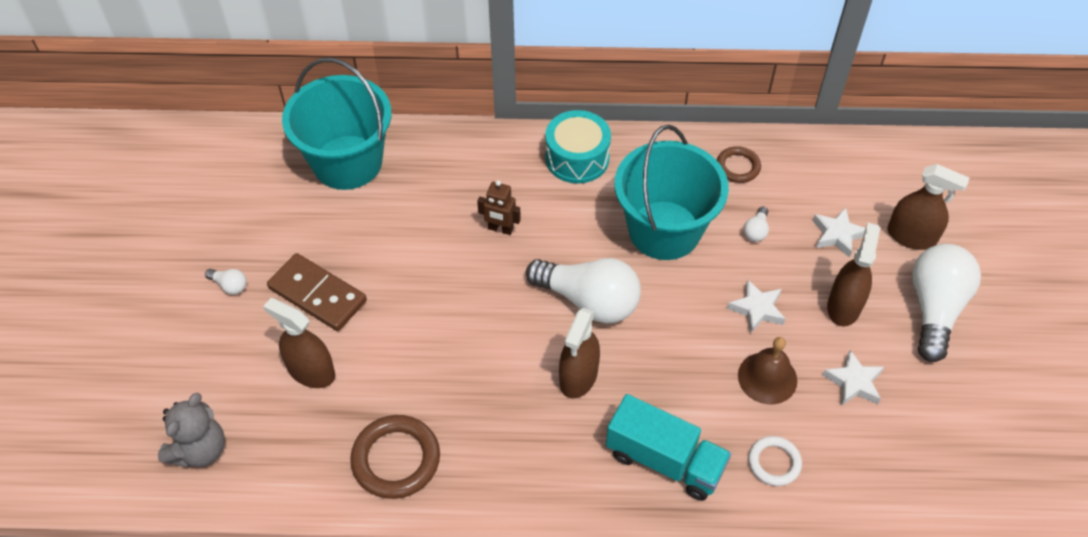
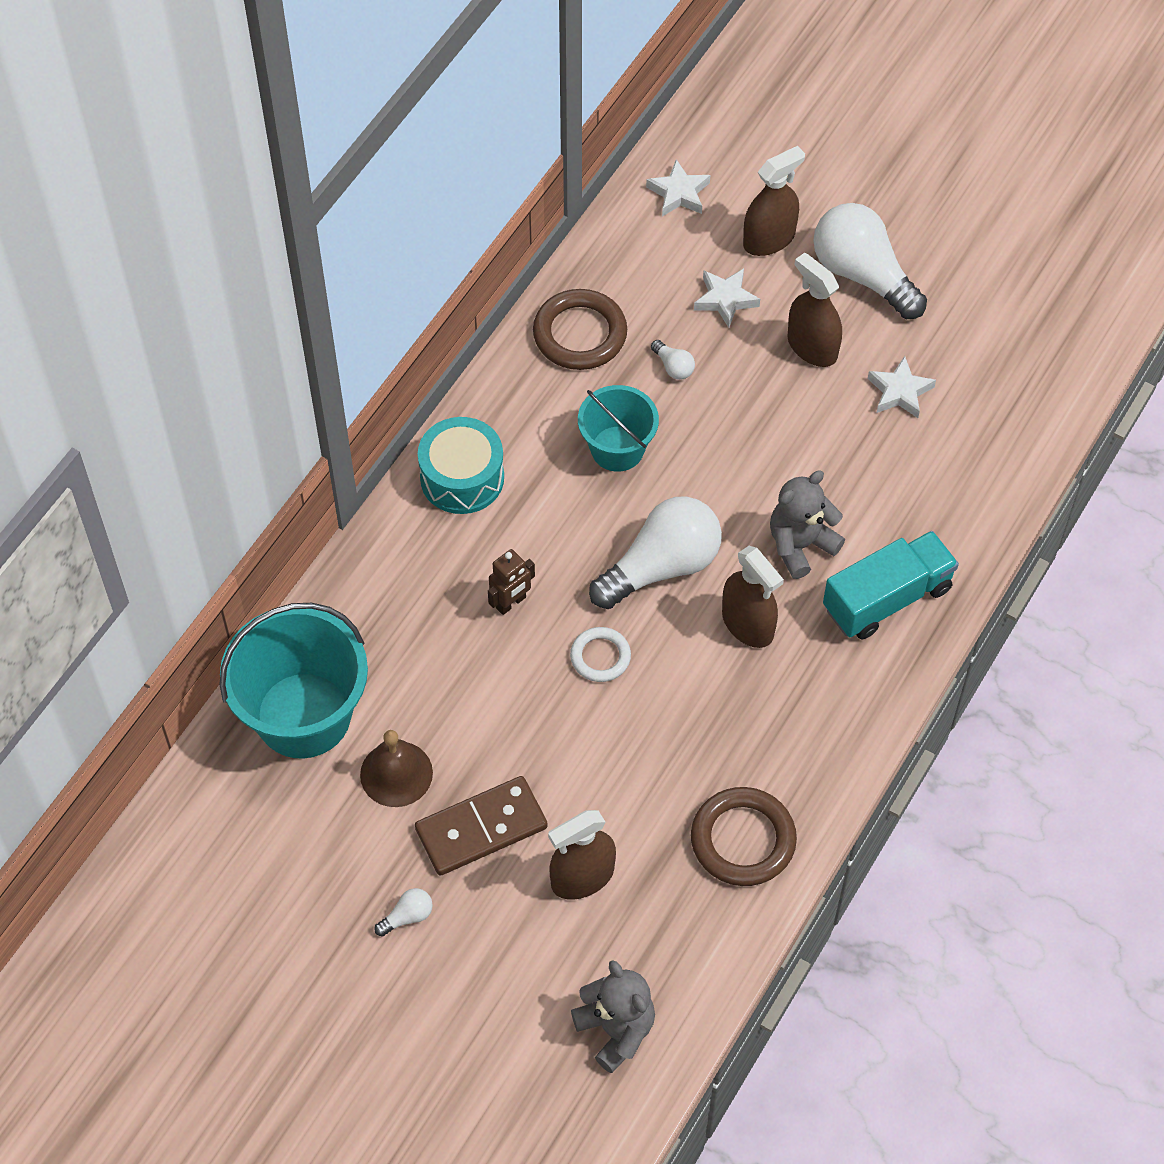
camera: 60 degrees left, 5 degrees up
(664, 230) = (617, 449): turquoise bucket -> turquoise bucket, size x0.59
(669, 379) = (800, 545): none -> grey teddy bear
(738, 167) = (580, 334): brown ring -> brown ring, size x1.67
(757, 309) = (768, 422): white star -> white star (679, 193)
(767, 378) = (851, 460): brown bell -> brown bell (396, 773)
(774, 462) = (943, 508): white ring -> white ring (600, 657)

